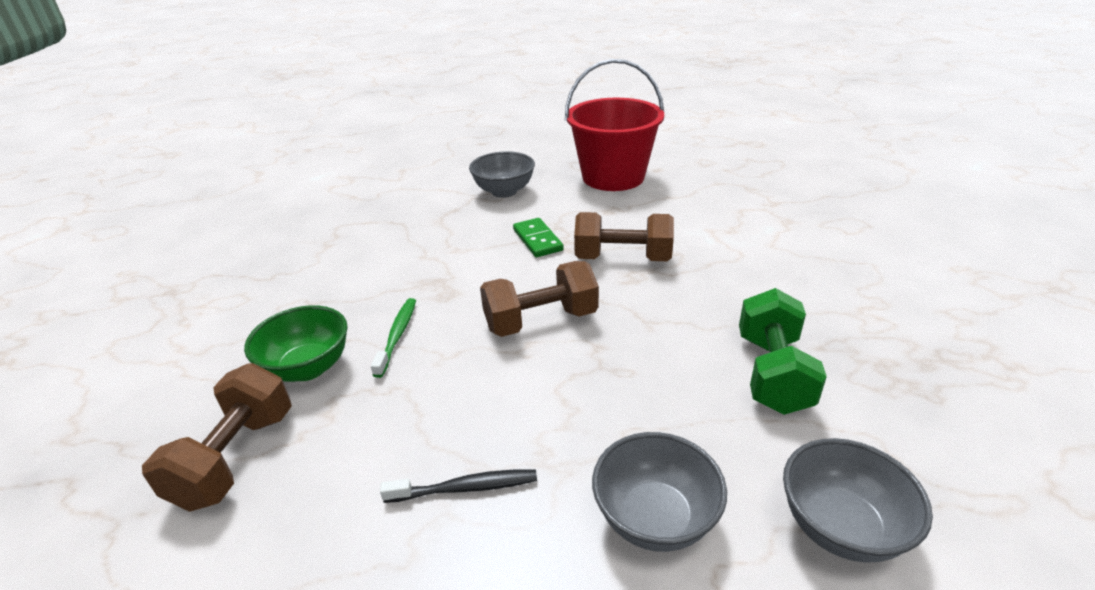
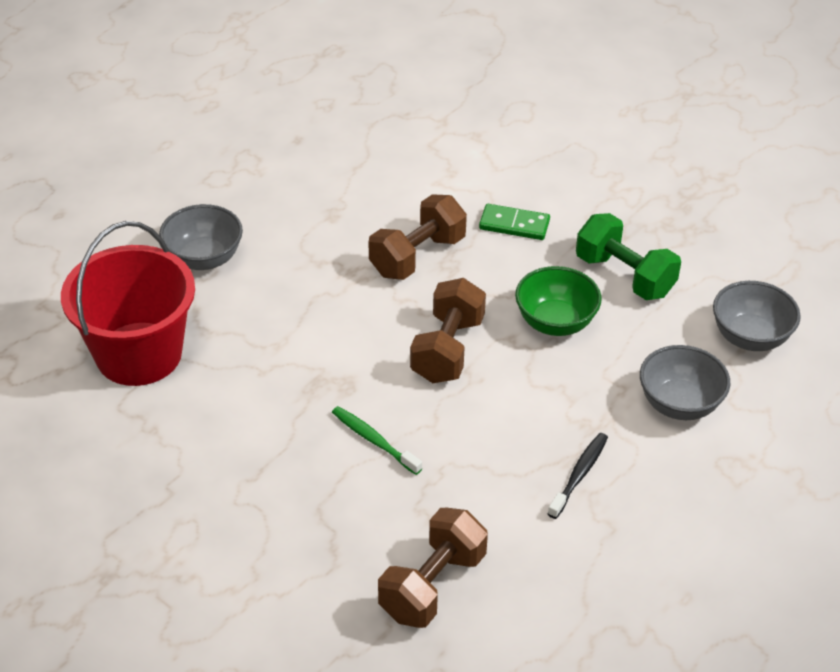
camera: 55 degrees left, 10 degrees up
(236, 458) = (432, 585): brown dumbbell -> brown dumbbell turned 75 degrees clockwise
(308, 368) = (359, 511): green bowl -> green bowl (555, 322)
(537, 240) = (326, 287): green domino -> green domino (514, 225)
(613, 177) = (274, 174): red bucket -> red bucket (139, 354)

